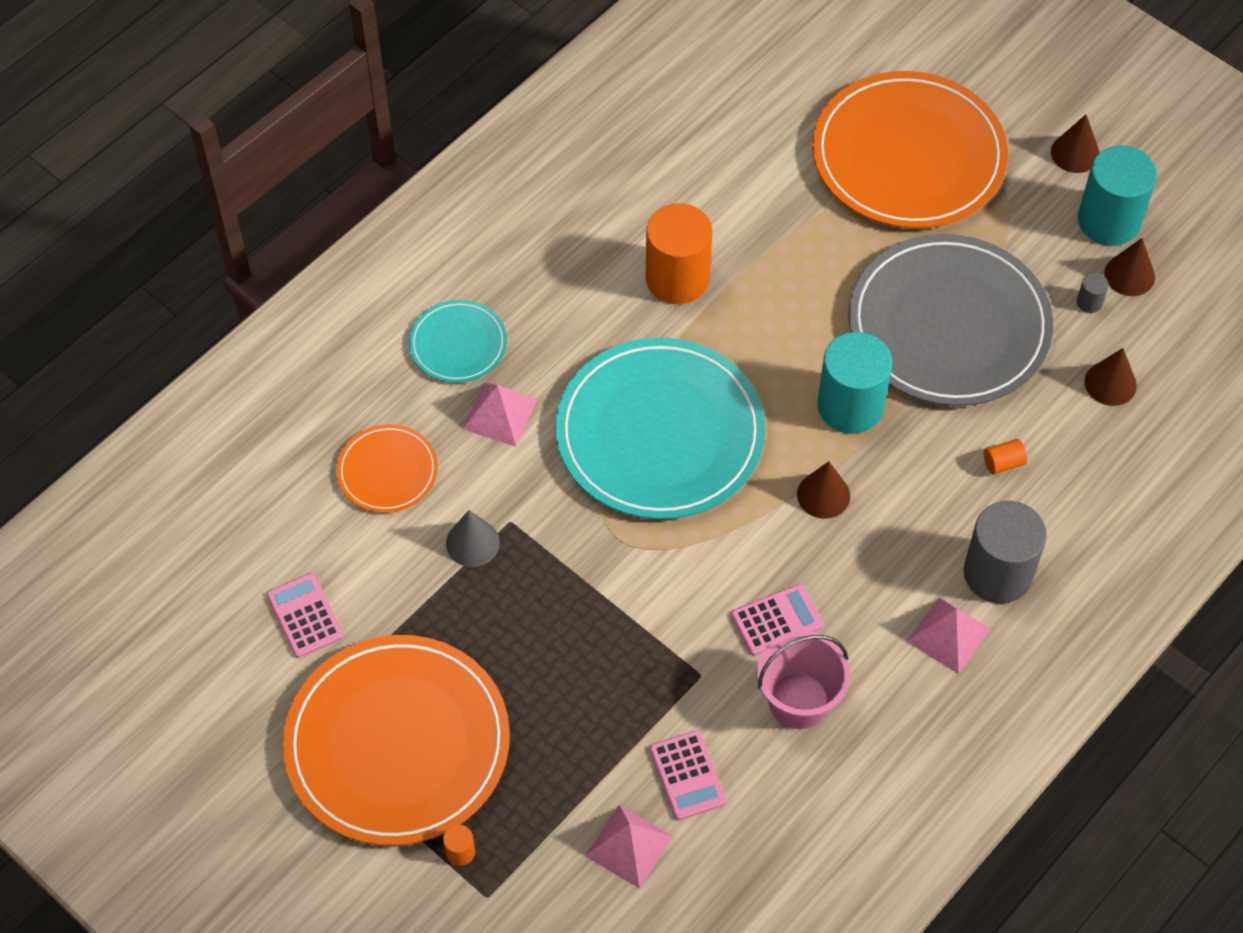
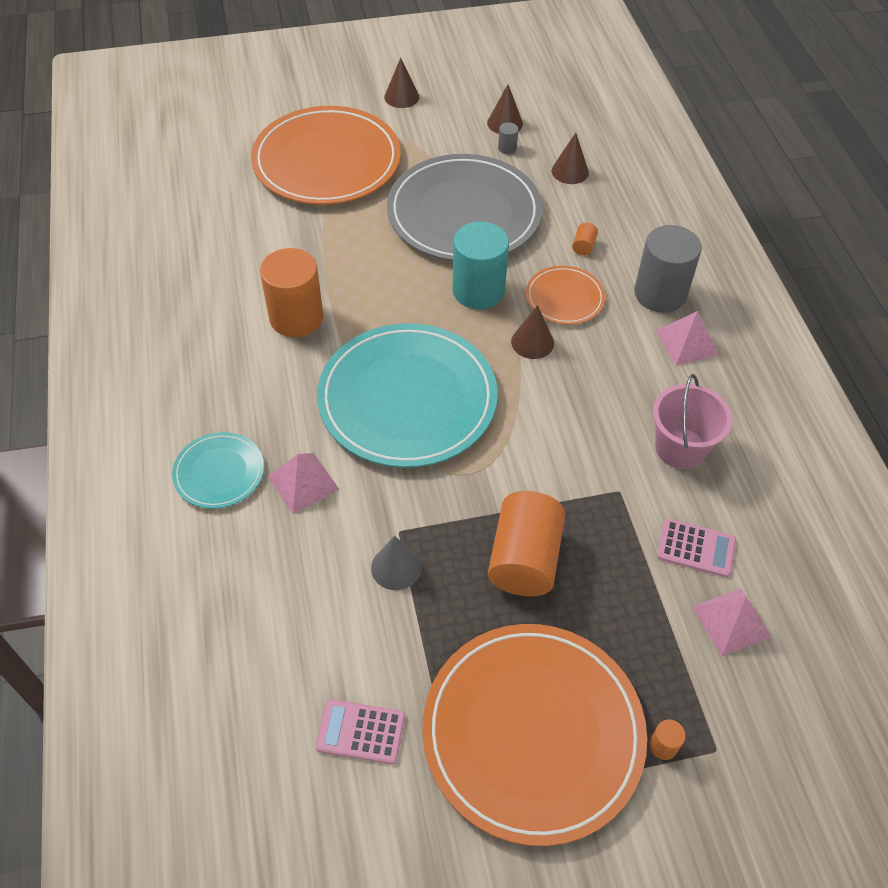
camera: 55 degrees left, 5 degrees down
(387, 471) = (282, 587): orange plate -> orange plate (564, 298)
(561, 638) = (524, 559): none -> orange cylinder
(777, 620) = (608, 423): pink calculator -> none
(1109, 220) = (460, 110): turquoise cylinder -> none

